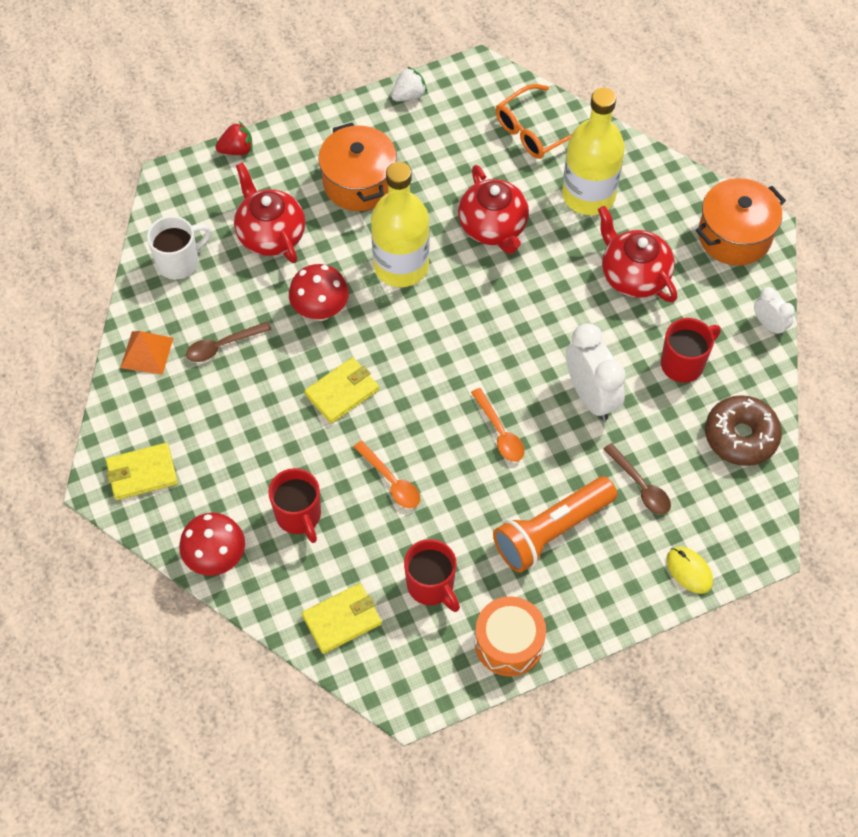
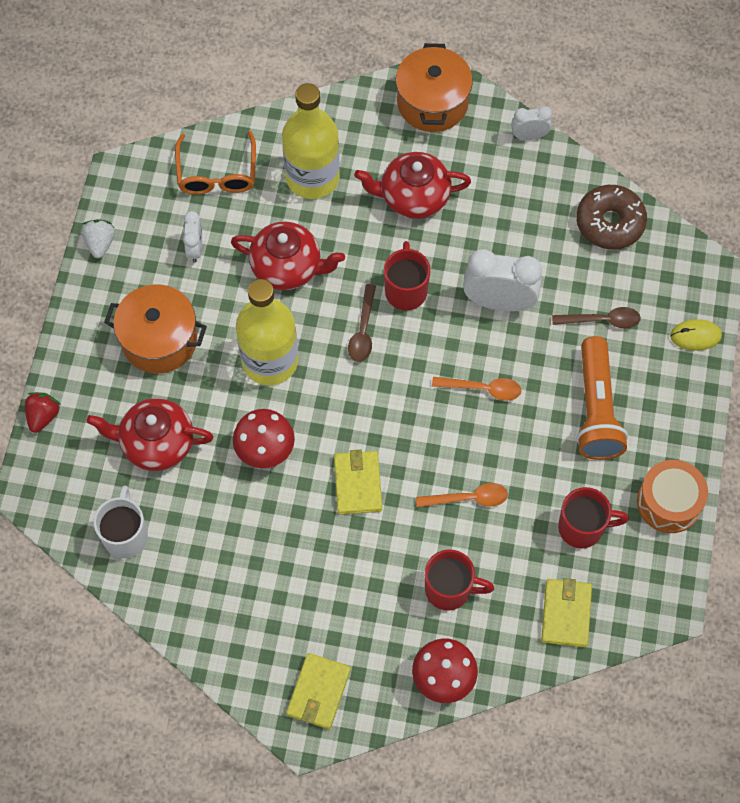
camera: 55 degrees left, 5 degrees up
(147, 352) = (199, 618): orange pyramid -> none
(223, 345) = (240, 551): brown spoon -> brown spoon (363, 330)
(456, 157) = (195, 248): none -> white clock
(683, 363) = (519, 217): red mug -> red mug (406, 290)

